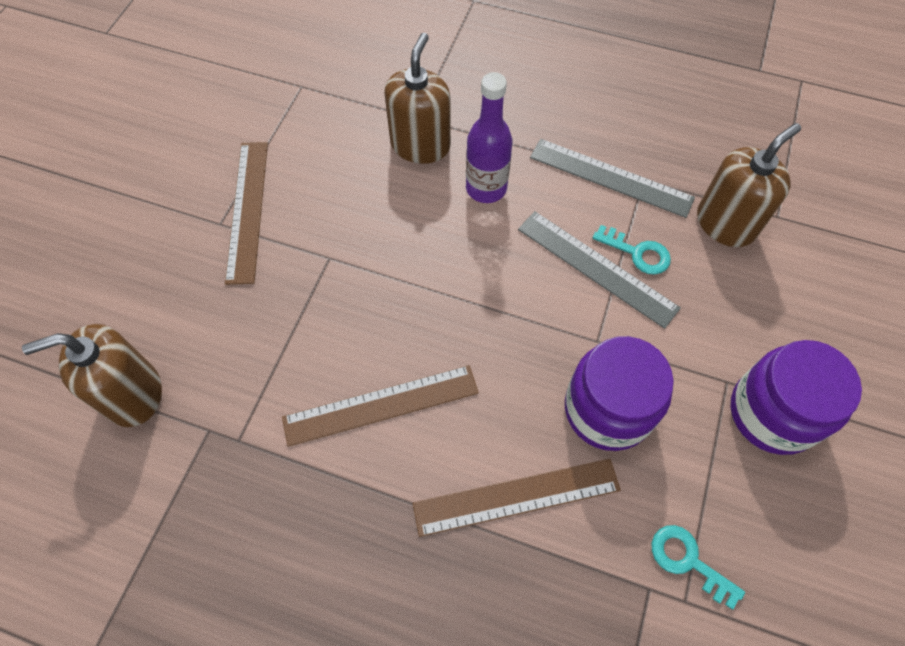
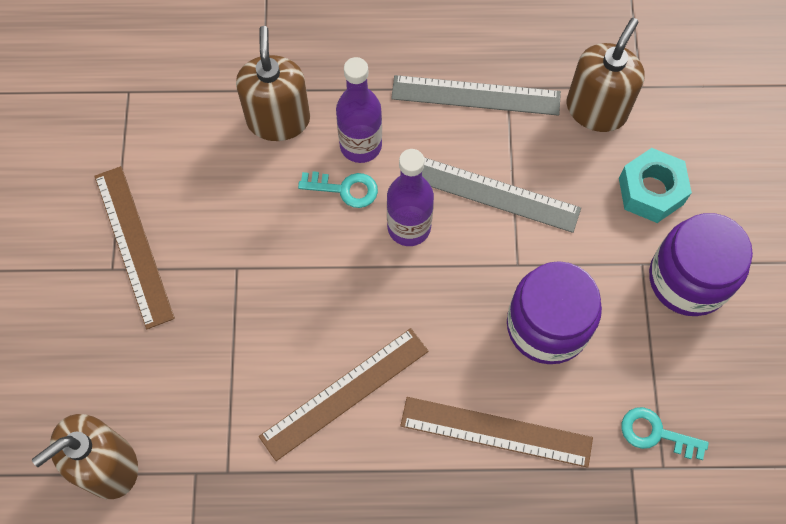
camera: 20 degrees left, 5 degrees up
(503, 273) = (409, 227): none -> purple bottle
(517, 497) = (496, 432): brown ruler -> brown ruler turned 45 degrees clockwise
(637, 253) = (525, 166): turquoise key -> turquoise key (345, 189)
(758, 315) = (651, 191): none -> turquoise nut

